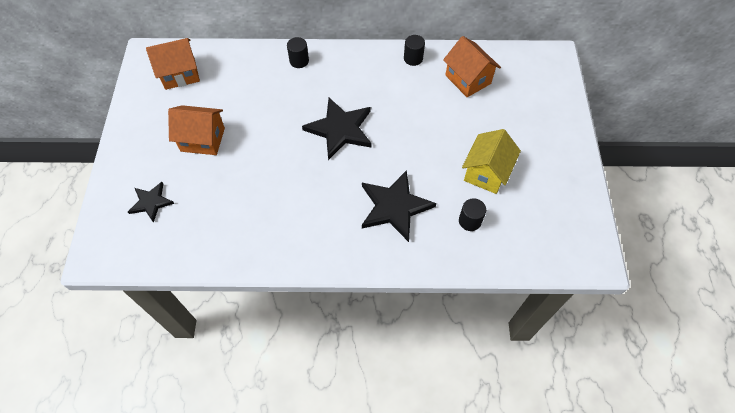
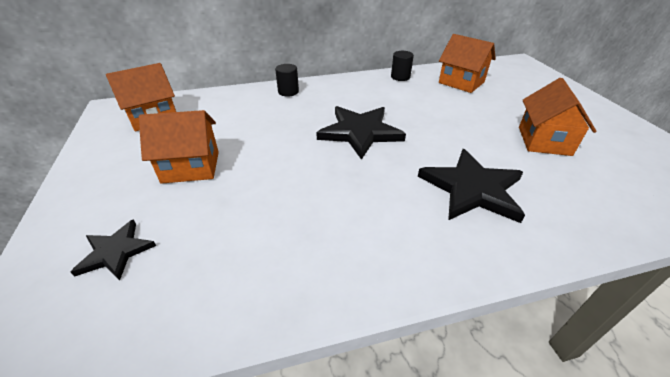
camera: 15 degrees left, 20 degrees down
(470, 221) = (571, 185): black cylinder -> none
(486, 172) = (544, 141): yellow house -> orange house

